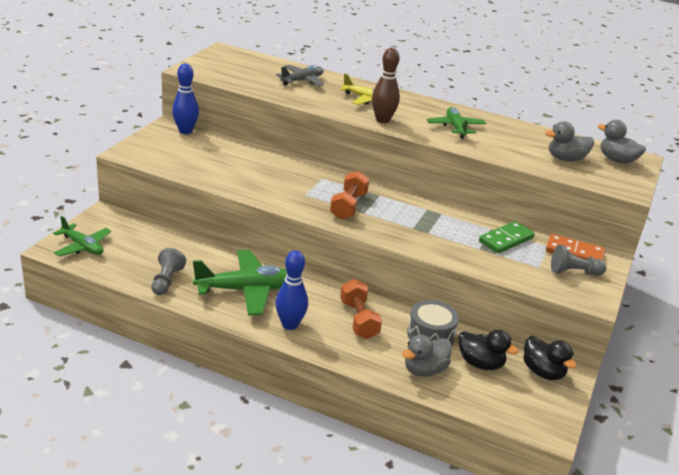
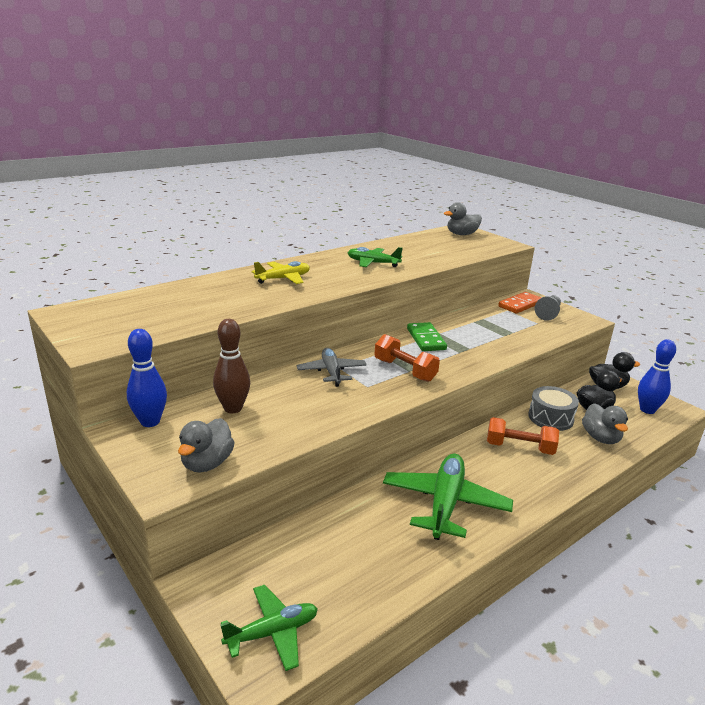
camera: 60 degrees left, 5 degrees down
(166, 281) = (400, 564): grey pawn -> none
(290, 325) = (517, 492): blue bowling pin -> blue bowling pin (647, 410)
(302, 81) = (206, 294): grey plane -> grey plane (331, 372)
(382, 120) = (335, 284): brown bowling pin -> brown bowling pin (233, 408)
(506, 240) = (493, 321): green domino -> green domino (426, 339)
(566, 159) = (452, 246): grey duck -> grey duck (207, 463)

